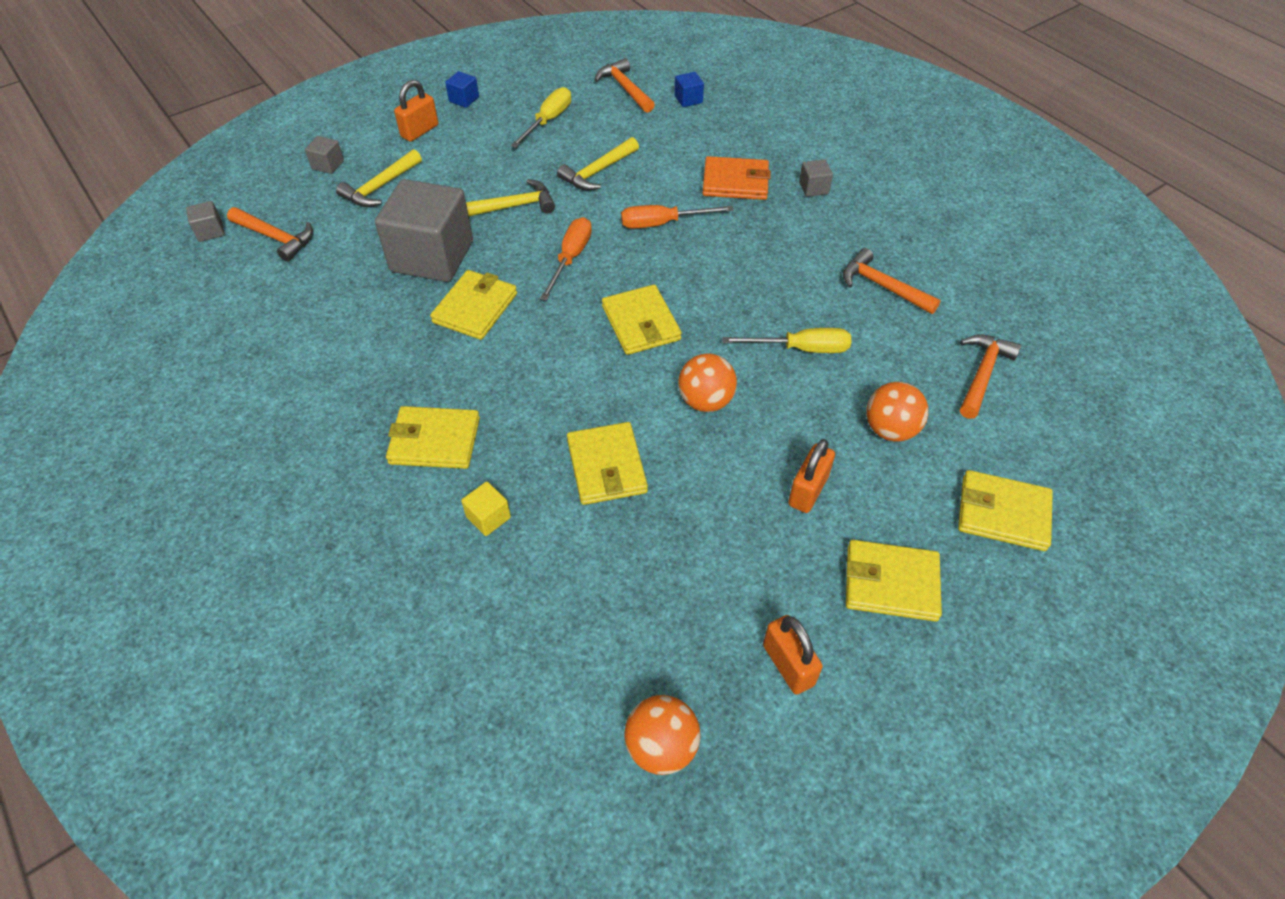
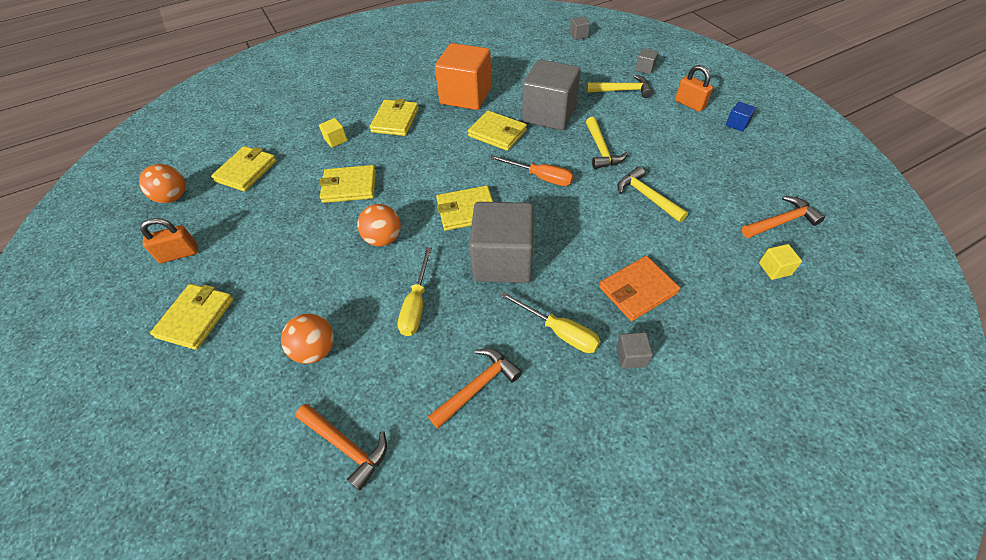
camera: 100 degrees right, 0 degrees up
(275, 237) = (572, 56): orange hammer -> none
(372, 356) = (466, 96): none -> orange cube
(380, 187) = (622, 90): yellow hammer -> yellow hammer turned 135 degrees clockwise
(548, 121) = (716, 170): yellow screwdriver -> yellow screwdriver (559, 331)
(663, 223) = (578, 232): orange screwdriver -> none
(688, 99) = (774, 269): blue cube -> yellow cube
(718, 282) = (503, 261): none -> grey cube
(735, 182) = (638, 290): orange wallet -> orange wallet turned 45 degrees clockwise
(808, 490) = (286, 285): orange padlock -> none
(1003, 513) = (206, 411): yellow wallet -> yellow wallet (246, 171)

